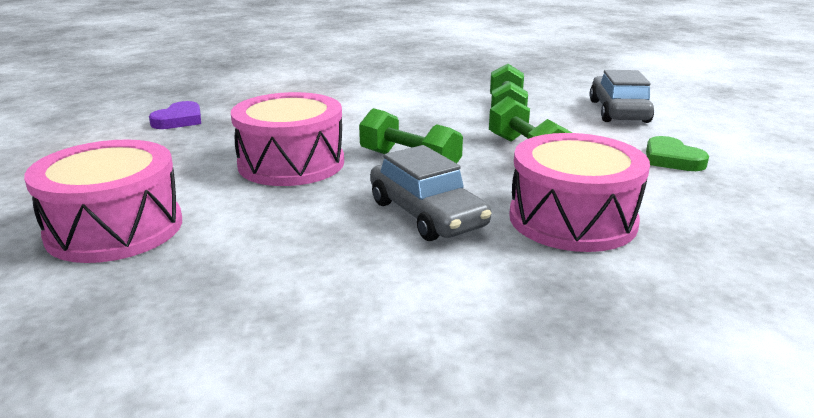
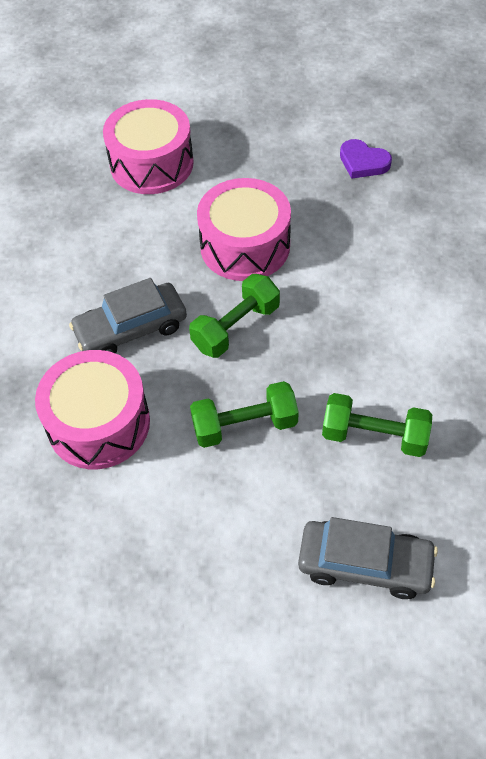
camera: 100 degrees right, 30 degrees up
(671, 159) = (204, 557): green heart -> none

